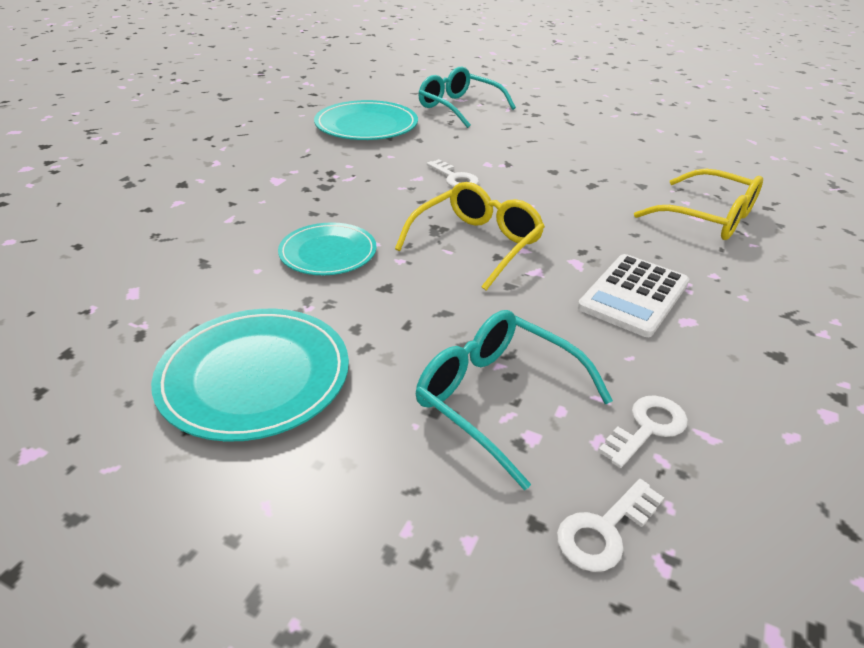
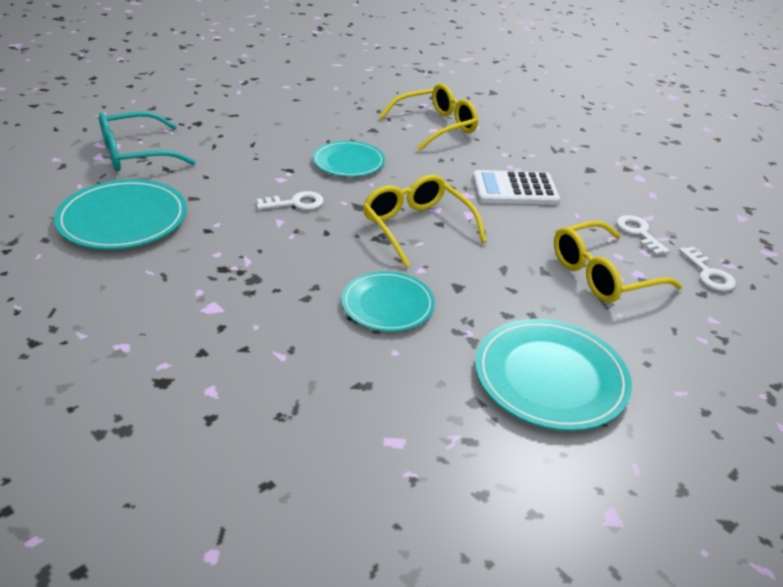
camera: 70 degrees left, 0 degrees up
(497, 398) = (602, 275): turquoise glasses -> yellow glasses
(558, 186) = (348, 162): none -> turquoise plate
(633, 295) = (515, 189): white calculator -> white calculator turned 120 degrees clockwise

